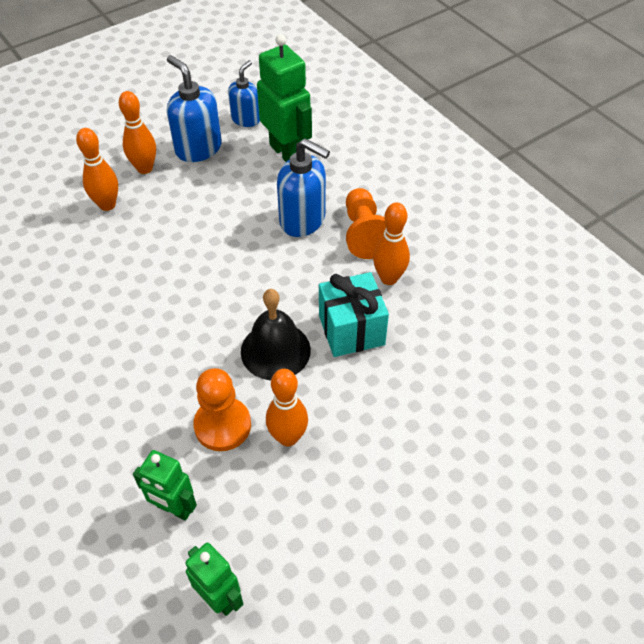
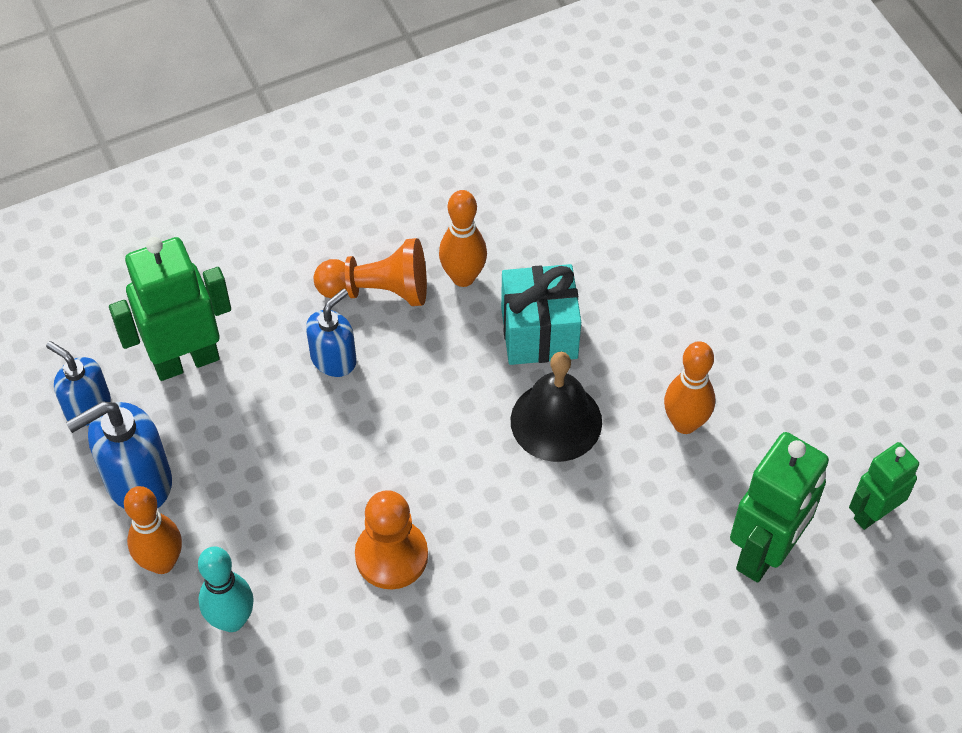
camera: 80 degrees left, 5 degrees up
(107, 205) = (232, 620): orange bowling pin -> turquoise bowling pin
(174, 508) = (764, 552): green robot -> green robot, size x1.62
(222, 425) = (659, 491): orange pawn -> orange pawn (391, 556)
(303, 220) = (334, 359): blue soap dispenser -> blue soap dispenser, size x0.64

